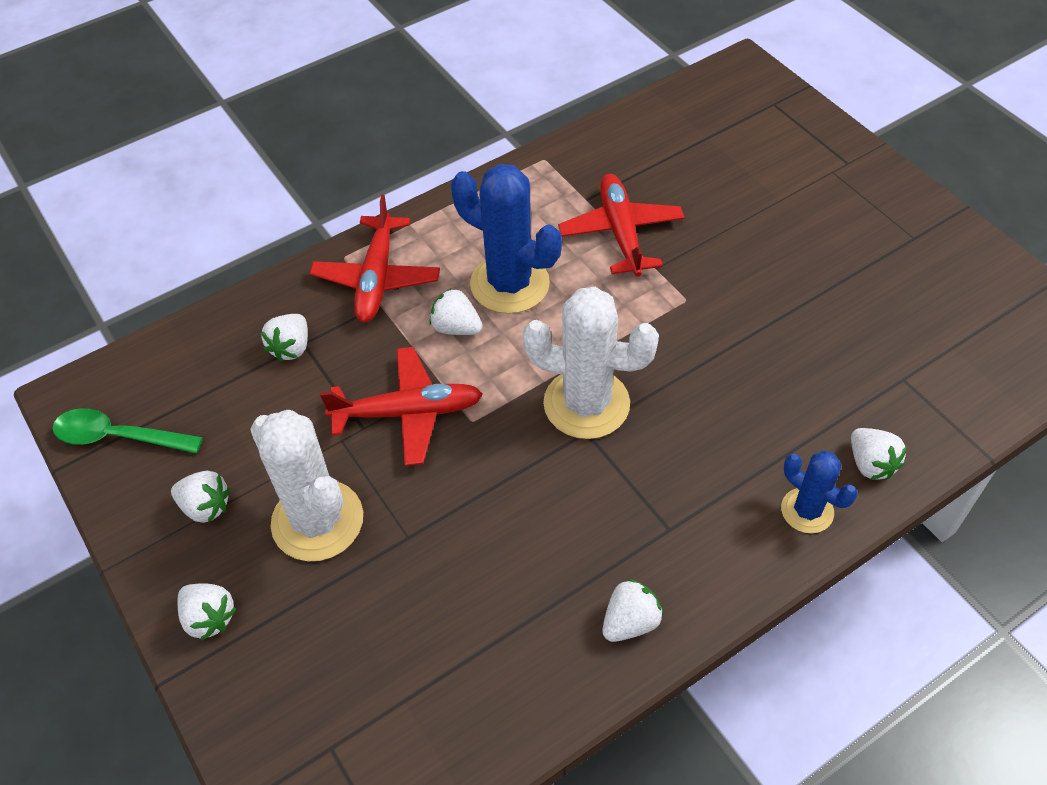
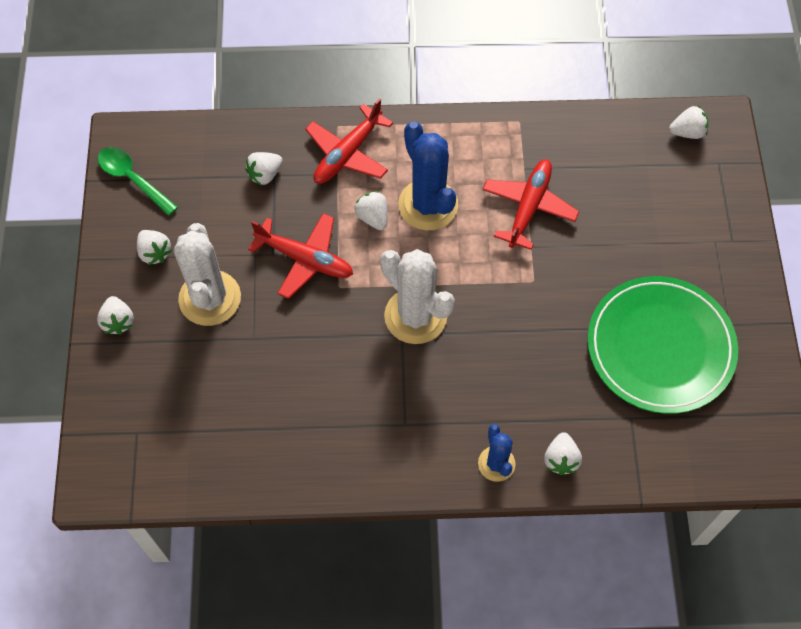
camera: 30 degrees right, 10 degrees up
(630, 622) = (341, 464): white strawberry -> white strawberry (687, 132)
(869, 294) = (660, 347): none -> green plate

